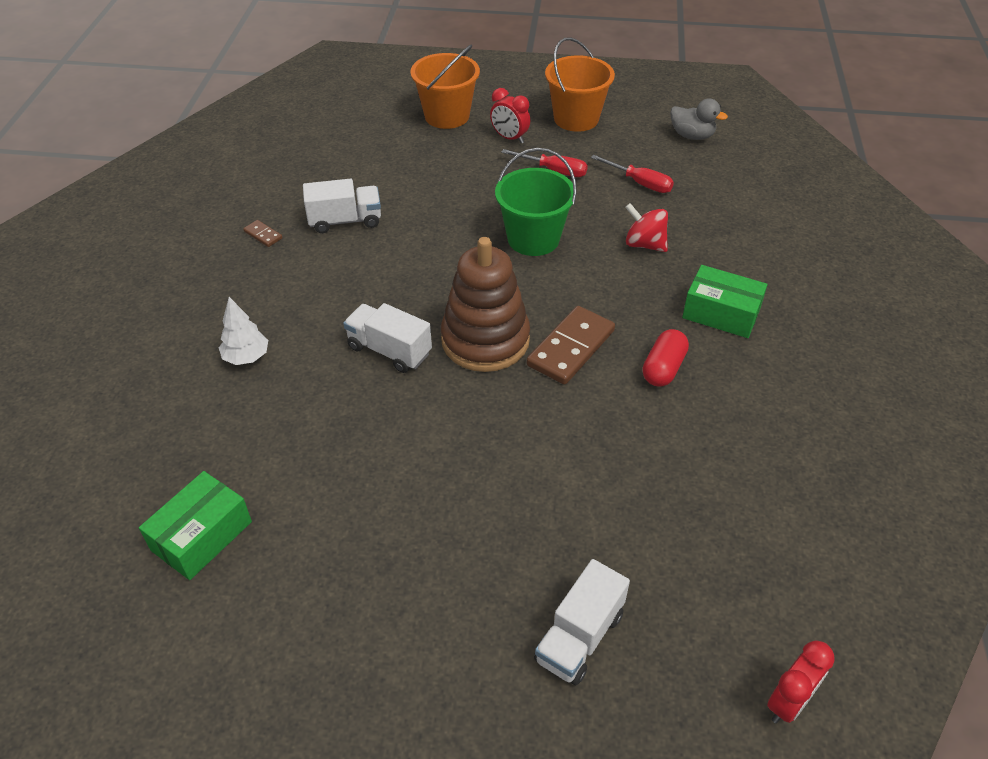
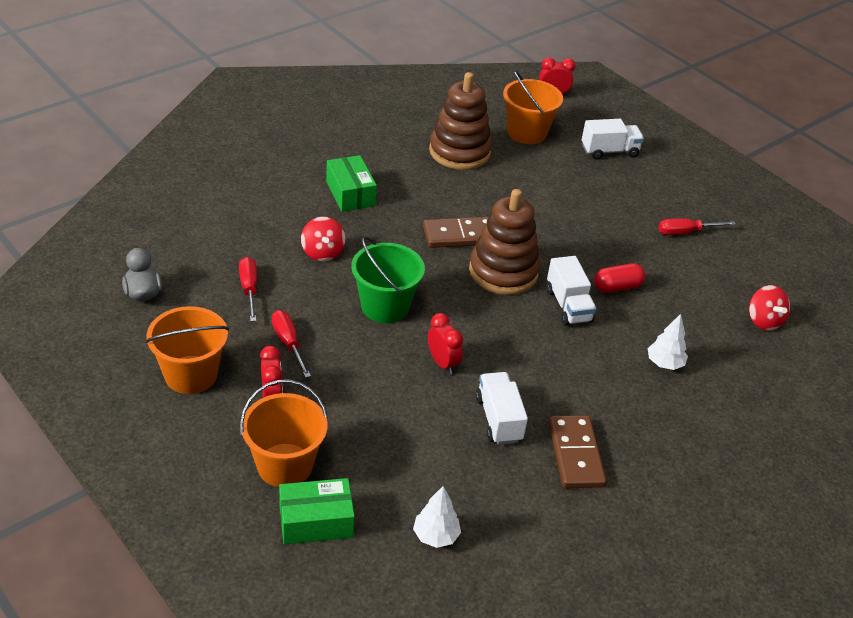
camera: 140 degrees left, 5 degrees down
(168, 488) = (763, 321): none -> red spinning top
(202, 536) = (757, 287): green box -> green box (316, 521)
(263, 235) = (575, 454): brown domino -> brown domino, size x2.18
(311, 139) = (435, 536): none -> white tree
(345, 221) = (498, 419): white truck -> white truck turned 45 degrees clockwise
(351, 558) = (685, 232): none -> red screwdriver
(433, 229) = (442, 363): none -> red clock
(663, 368) = (426, 195): red capsule -> red capsule (617, 287)
(708, 569) = (527, 132): none -> orange bucket
(723, 458) = (459, 152): none -> brown stacking toy

